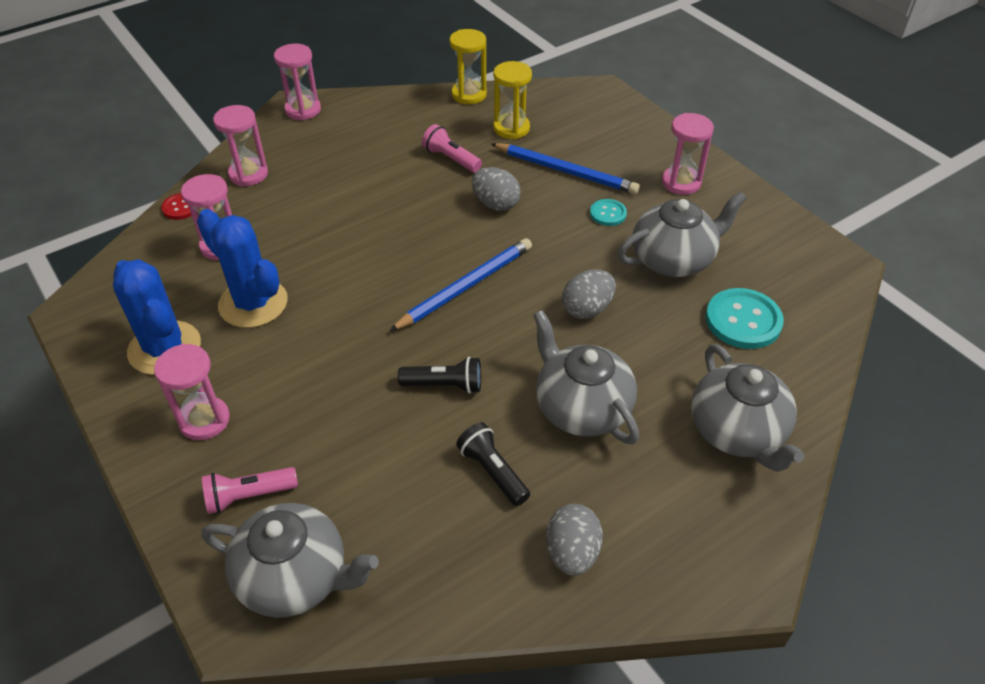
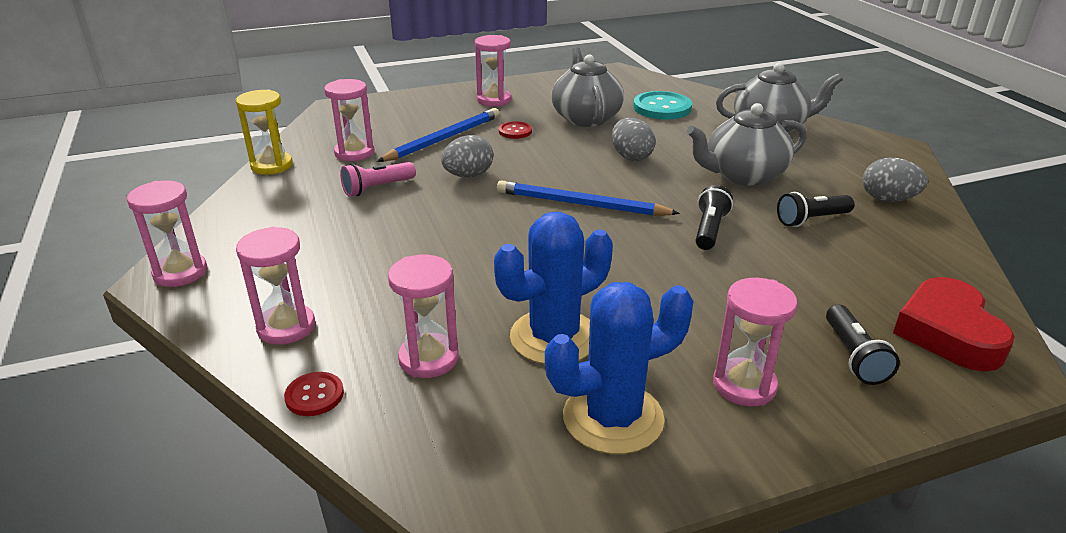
camera: 75 degrees left, 15 degrees down
(248, 496) = (854, 356): pink flashlight -> black flashlight
(295, 577) = (948, 332): grey teapot -> red heart
(465, 286) = (581, 204): blue pencil -> blue pencil turned 45 degrees counterclockwise
(511, 128) = (354, 153): yellow hourglass -> pink hourglass
(608, 213) = (515, 131): turquoise button -> red button

